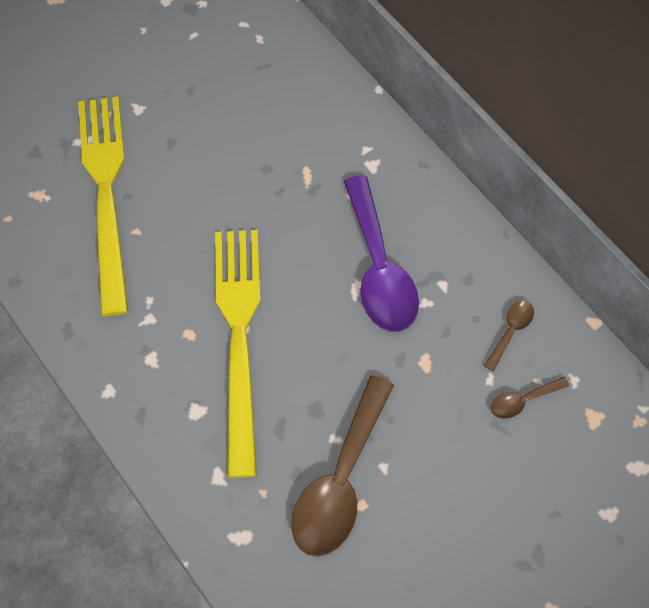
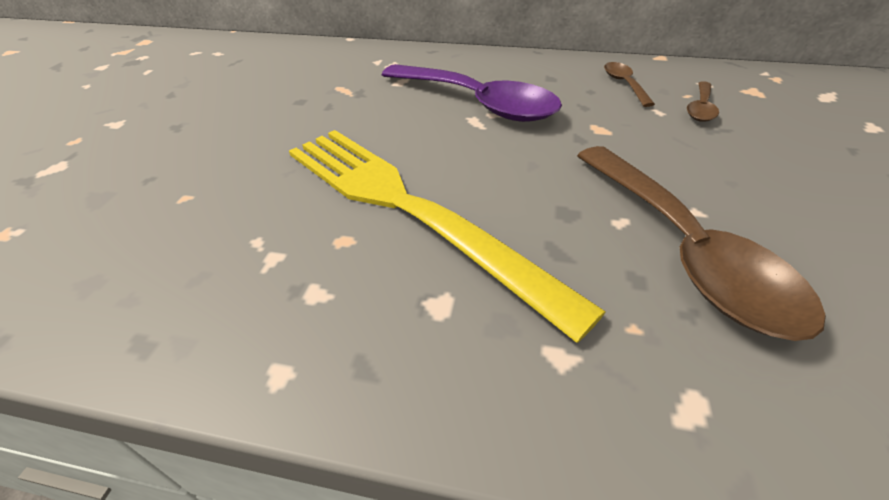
camera: 40 degrees left, 20 degrees down
(106, 193) = (115, 189): yellow fork -> none

